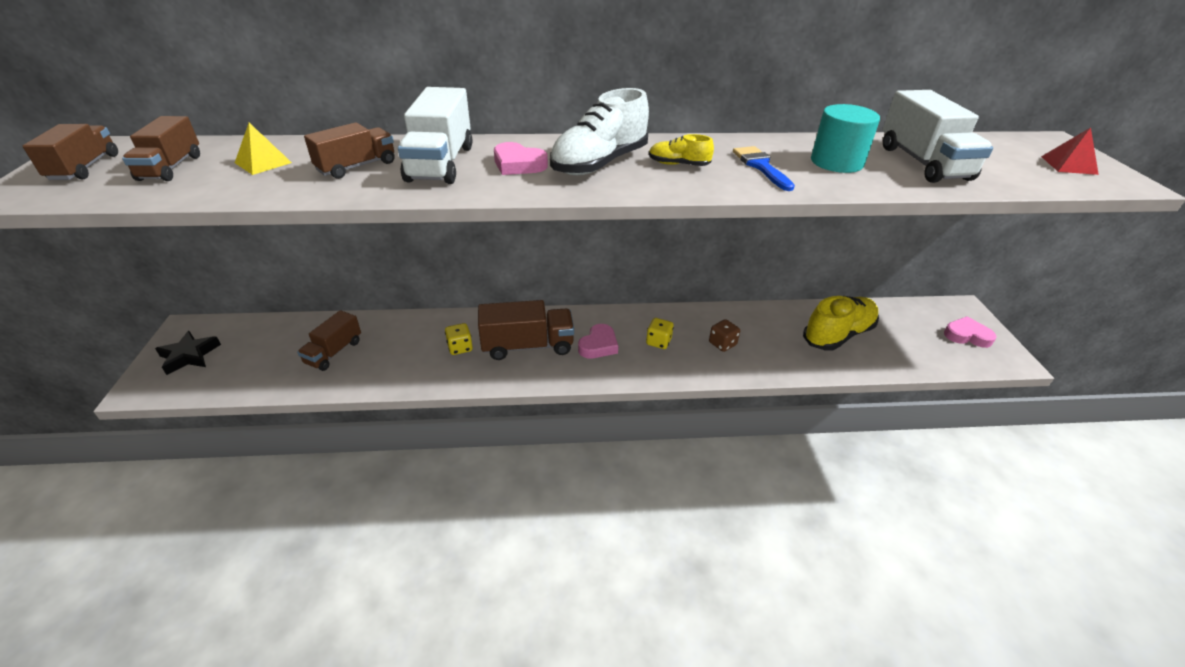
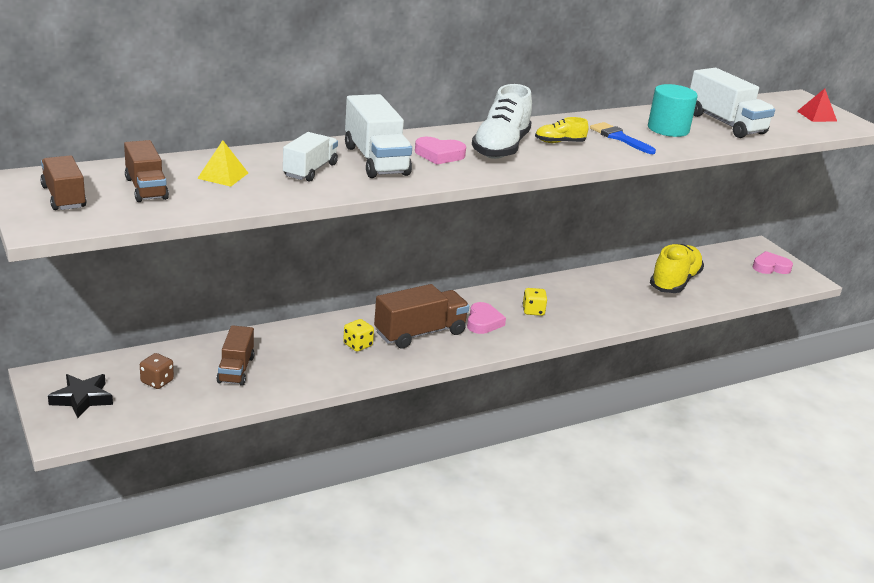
camera: 25 degrees left, 10 degrees down
(357, 166) = (310, 170): brown truck -> white truck
(722, 344) = (587, 304): brown dice -> brown dice (157, 381)

